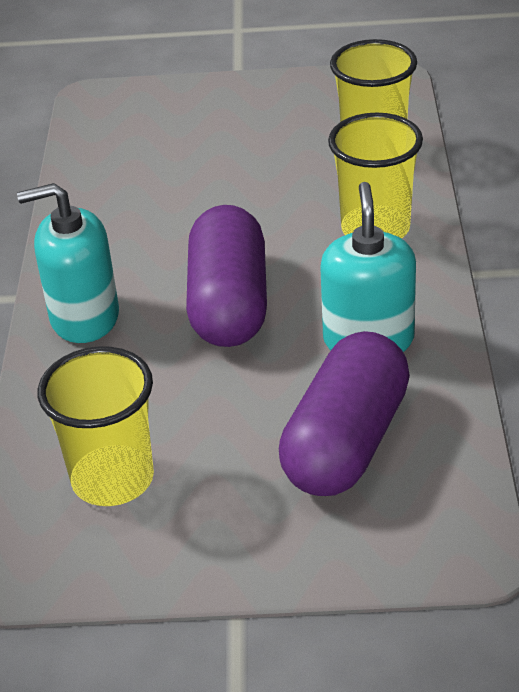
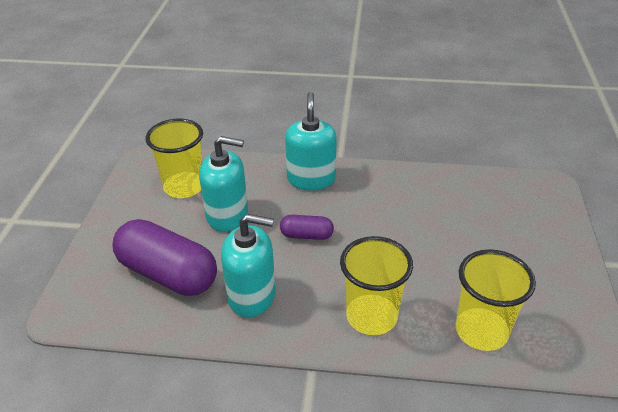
camera: 95 degrees right, 0 degrees up
(190, 401) = (227, 215): none -> turquoise soap dispenser
(229, 304) = (306, 235): purple capsule -> purple capsule, size x0.49

